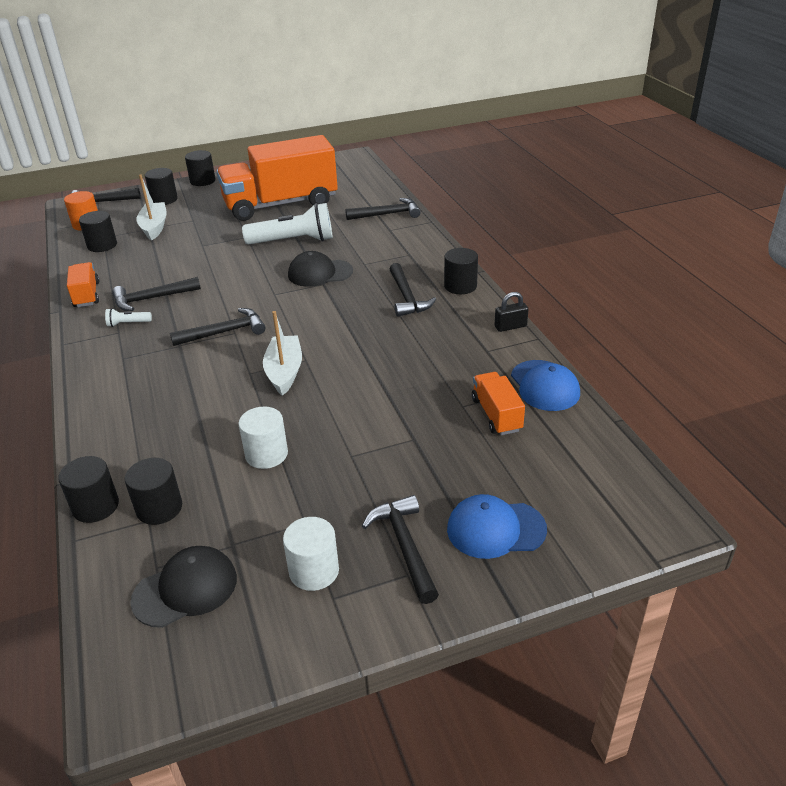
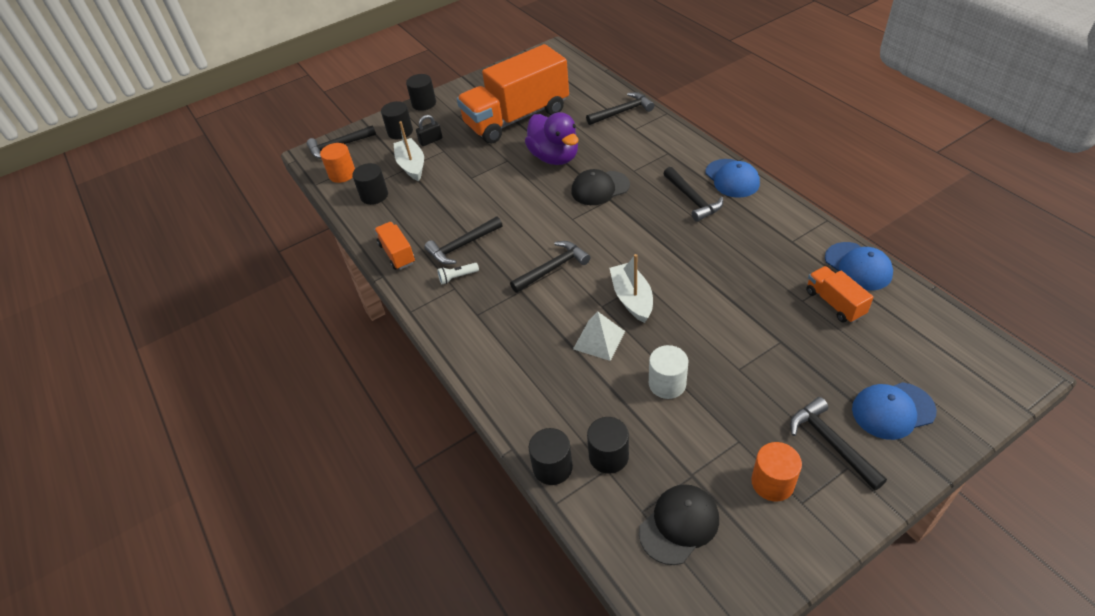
camera: 10 degrees left, 10 degrees up
(225, 402) = (599, 340): none -> white pyramid
(294, 241) = (554, 157): white flashlight -> purple duck
(314, 571) = (772, 482): white cylinder -> orange cylinder
(460, 286) = (732, 178): black cylinder -> blue cap
(510, 326) = (798, 212): black padlock -> black padlock (431, 141)

